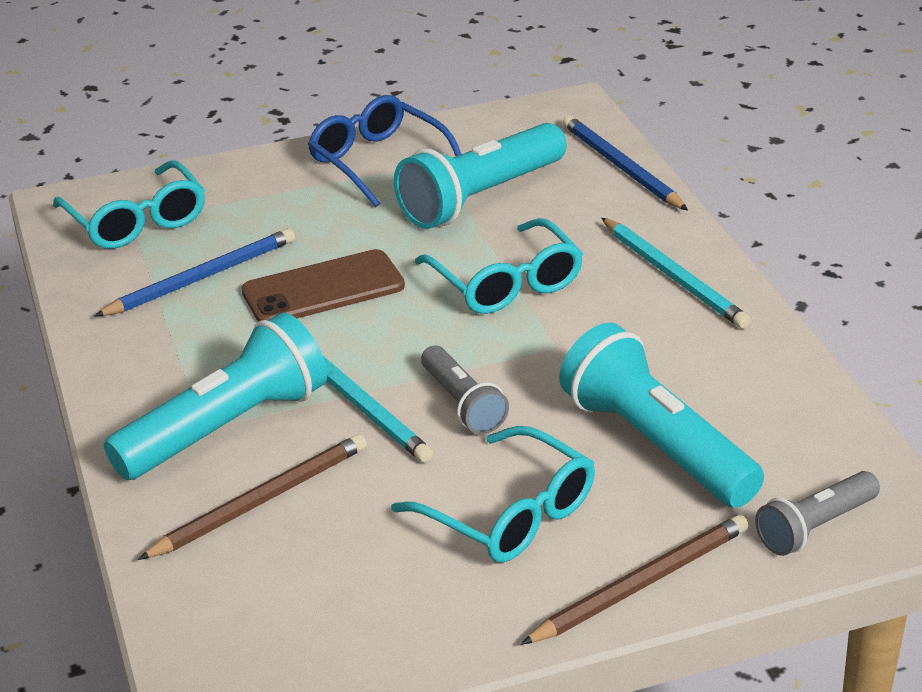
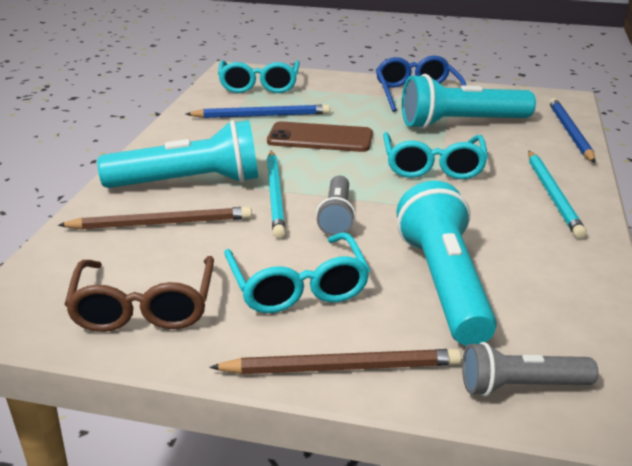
camera: 30 degrees right, 5 degrees down
(368, 613) = (144, 307): none -> brown glasses

